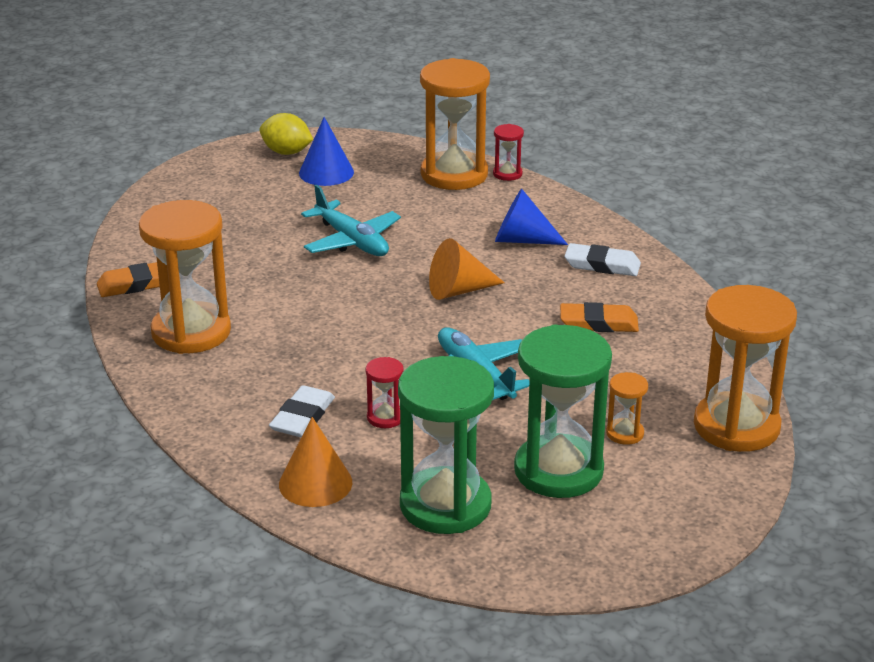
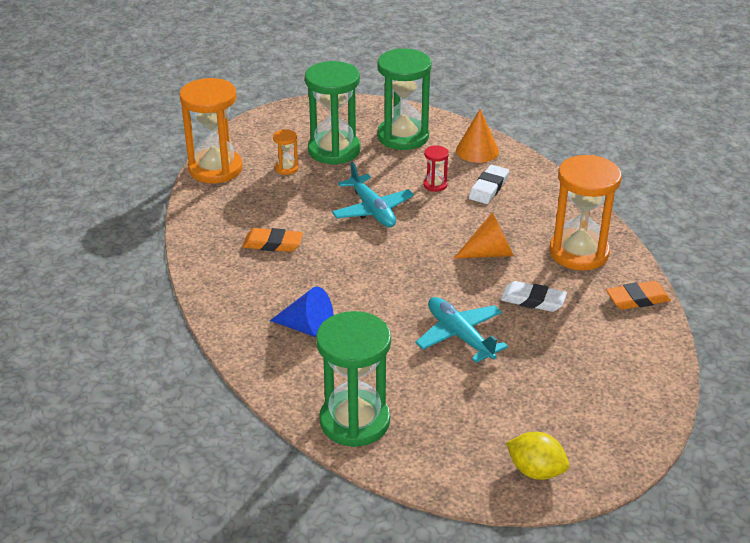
camera: 175 degrees left, 5 degrees up
(326, 172) = (489, 433): blue cone -> none
(454, 174) = (355, 421): orange hourglass -> green hourglass
(458, 290) = (373, 278): orange cone -> orange cone (490, 253)
(507, 174) = (299, 418): red hourglass -> none
(602, 265) = (248, 297): white eraser -> white eraser (533, 300)

